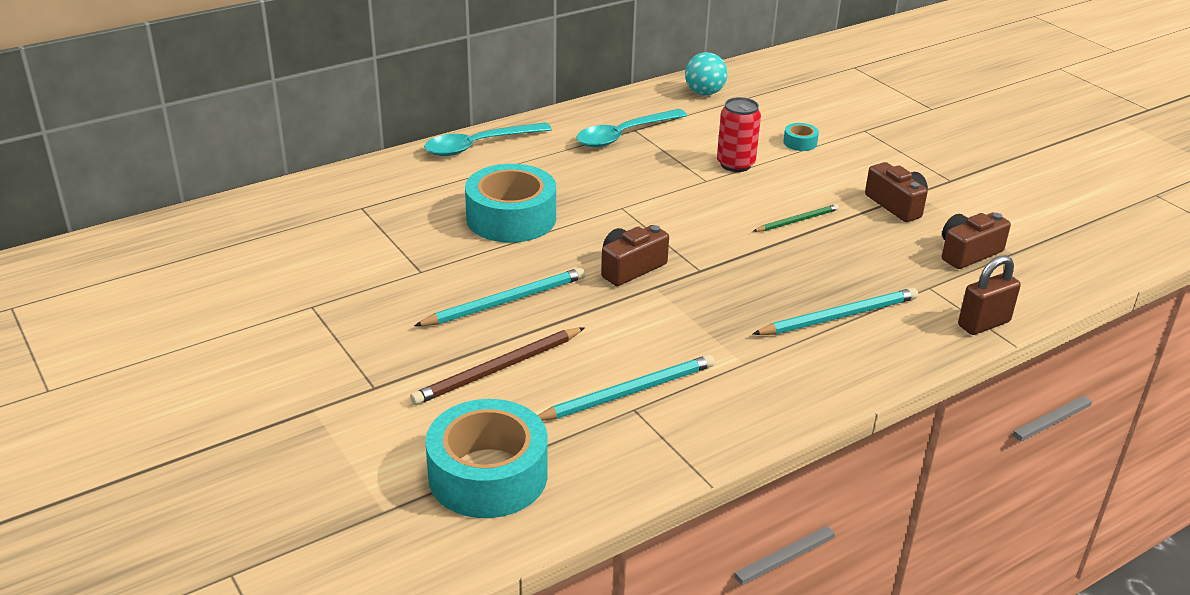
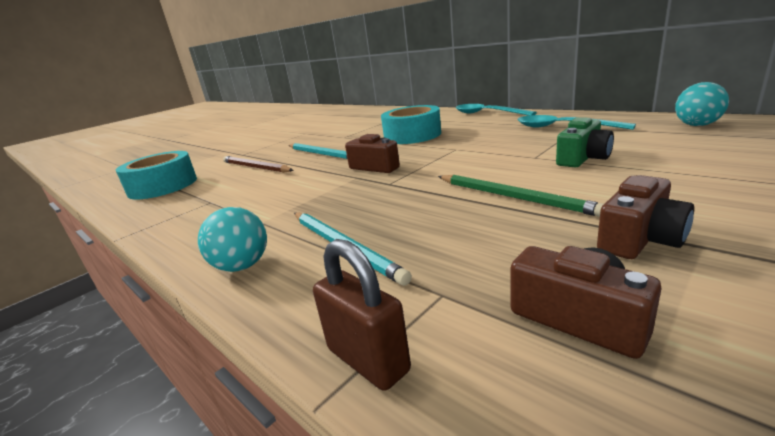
camera: 80 degrees right, 10 degrees down
(628, 392) = (228, 197): turquoise pencil -> none
(735, 164) = (583, 158): red can -> green camera
(797, 221) = (513, 197): green pencil -> green pencil, size x1.63
(800, 143) = (688, 168): turquoise tape -> none
(844, 374) = (242, 266): none -> turquoise ball

